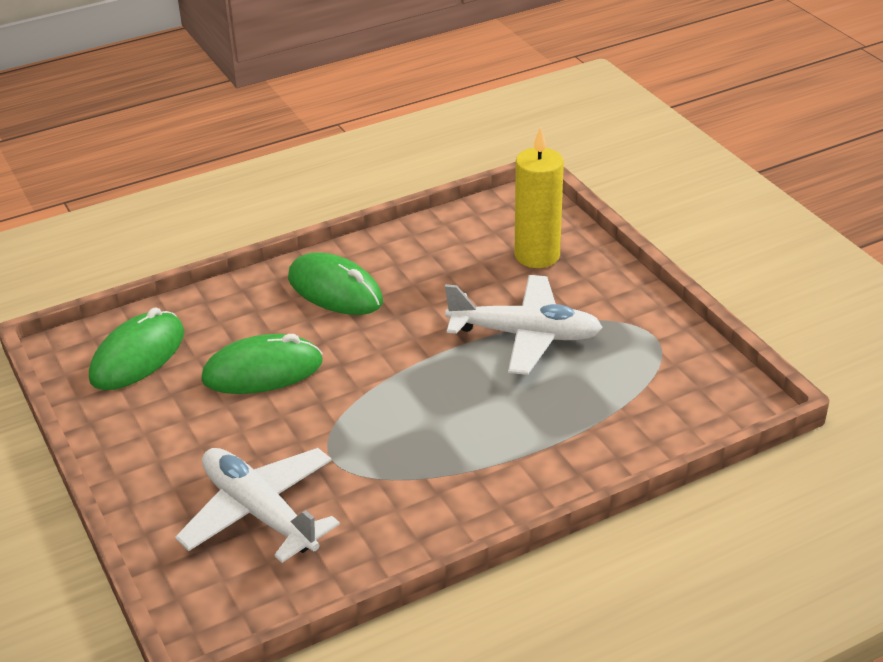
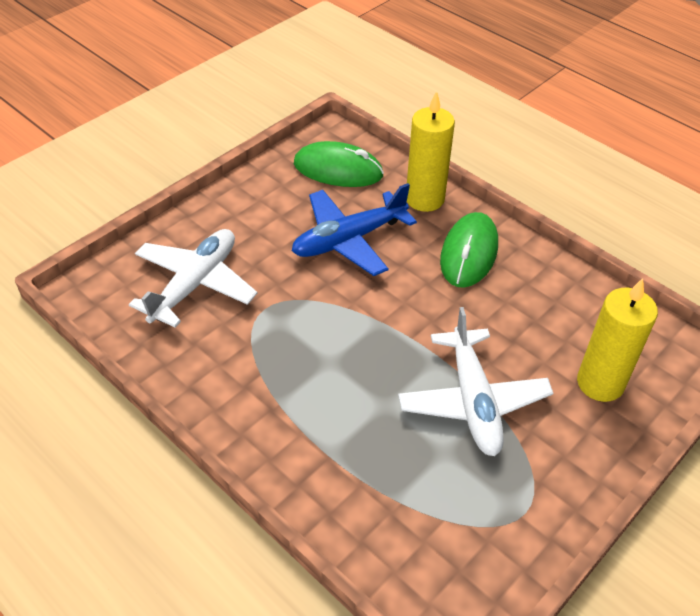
camera: 70 degrees right, 10 degrees up
(234, 301) = (424, 199): none -> yellow candle
(262, 371) = (349, 240): green mouse -> blue plane

